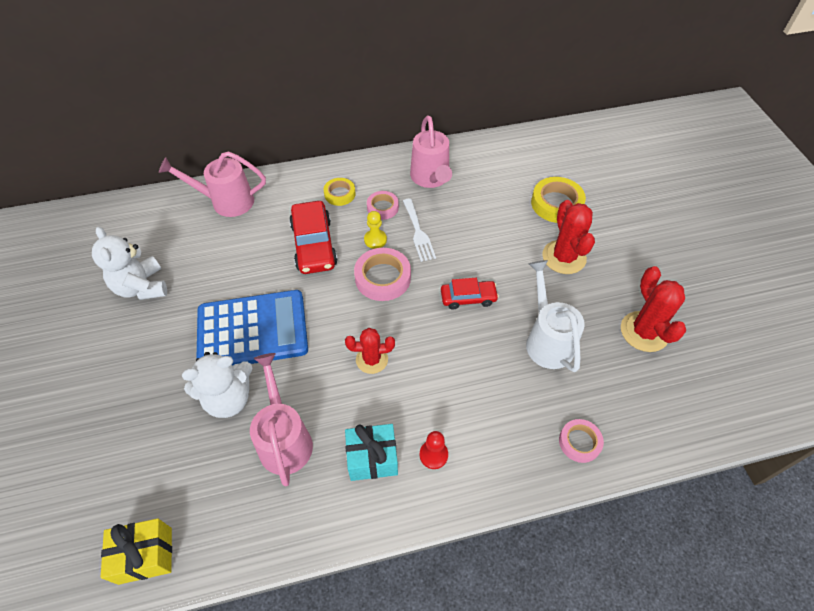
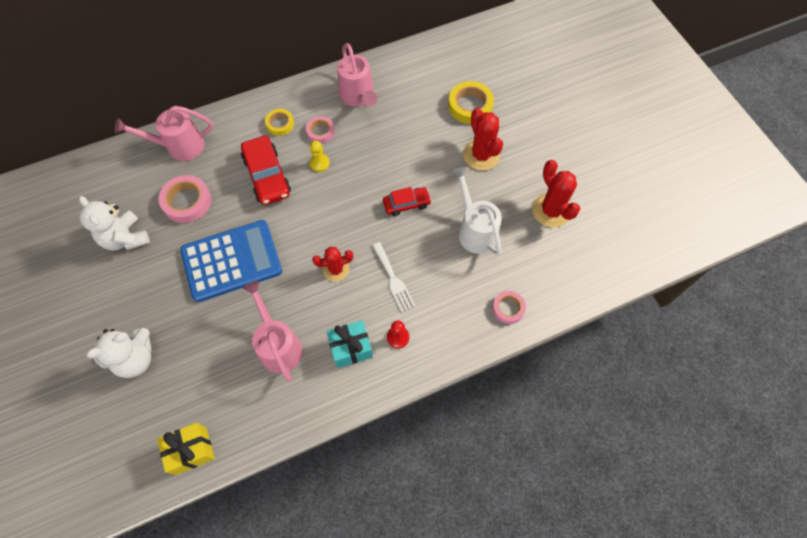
camera: 10 degrees left, 10 degrees up
(228, 399) = (225, 321): white teddy bear -> white teddy bear (136, 359)
(383, 278) = (332, 197): pink tape -> pink tape (187, 201)
(418, 232) = (355, 151): white fork -> white fork (393, 279)

